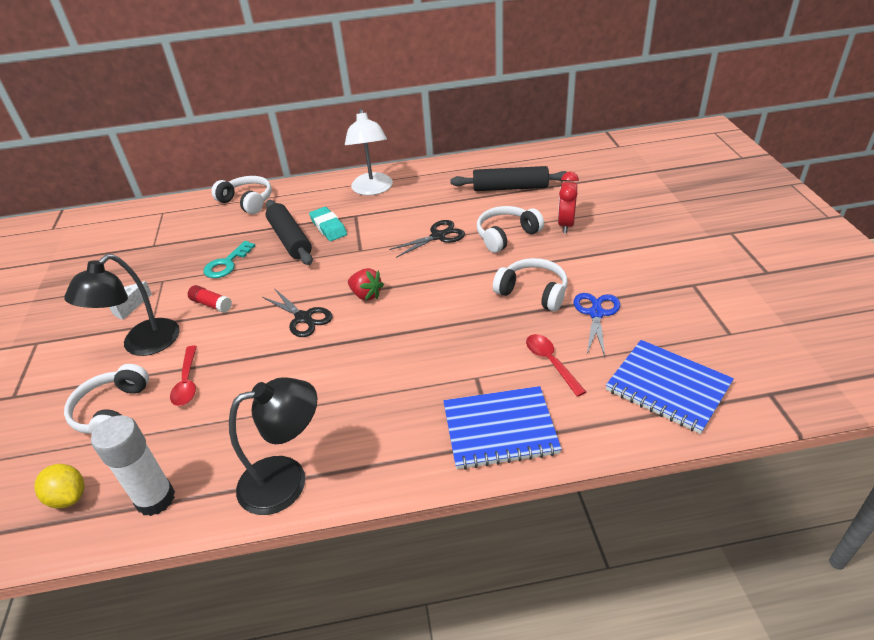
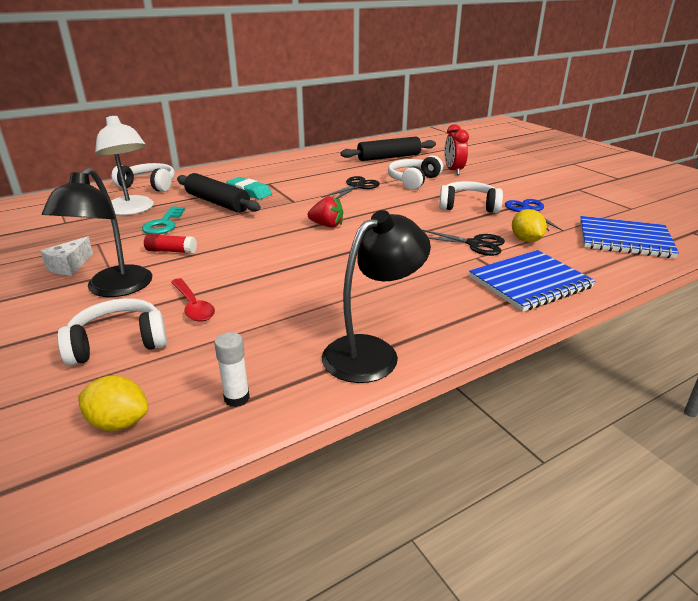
camera: 25 degrees left, 10 degrees down
(112, 411) = (118, 343): white headphones -> white headphones turned 90 degrees clockwise
(155, 499) = (237, 398): white glue stick -> white glue stick, size x0.55
(303, 318) = (279, 246): black scissors -> black scissors (475, 244)
(372, 189) = (270, 168): white lamp -> white lamp (132, 210)
(551, 362) = (526, 240): red spoon -> yellow lemon

